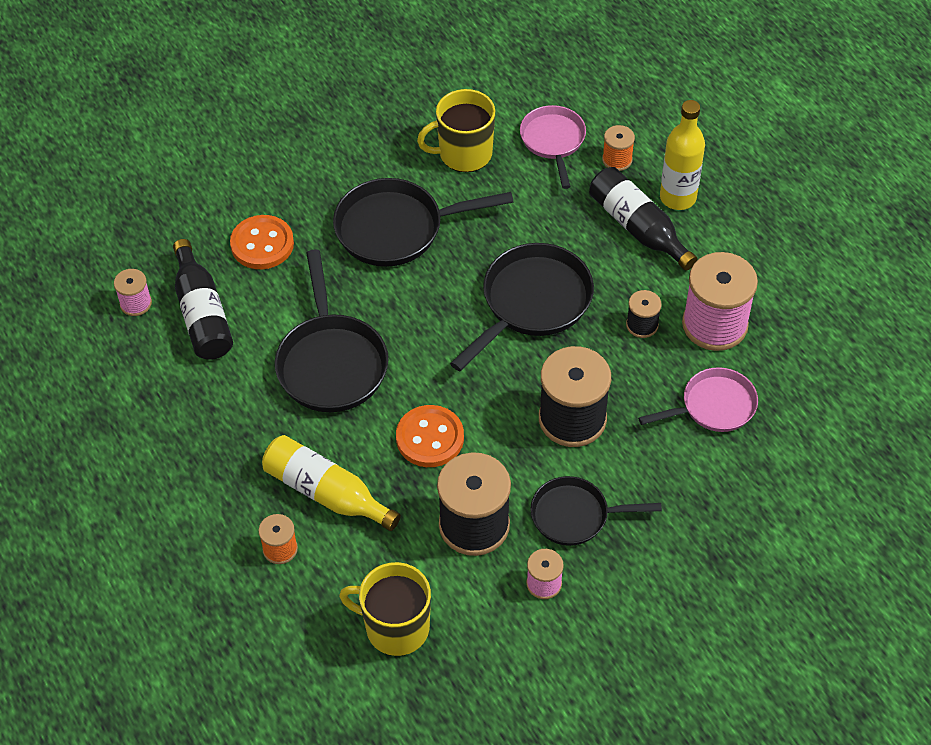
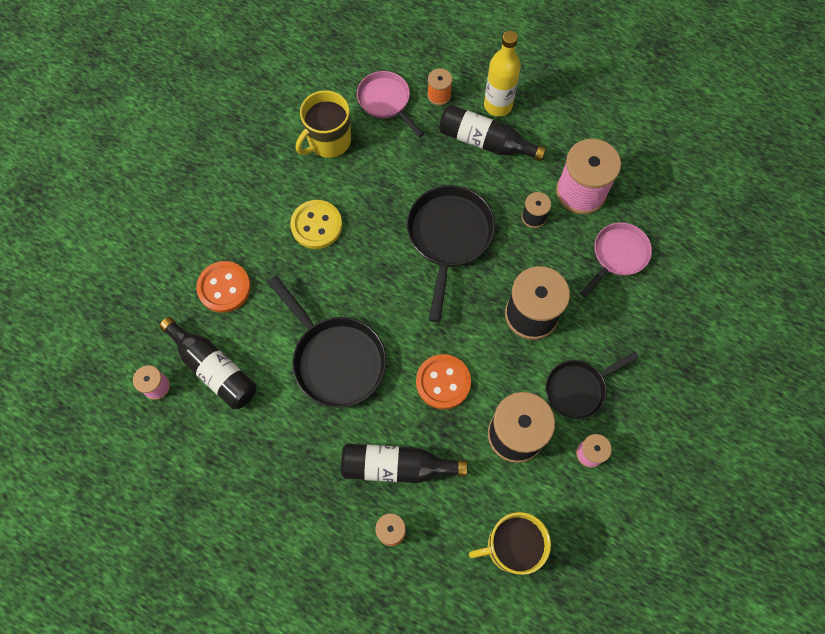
camera: 30 degrees left, 15 degrees up
(326, 492) = (396, 466): yellow bottle -> black bottle
(396, 228) = (316, 225): black pan -> yellow button

